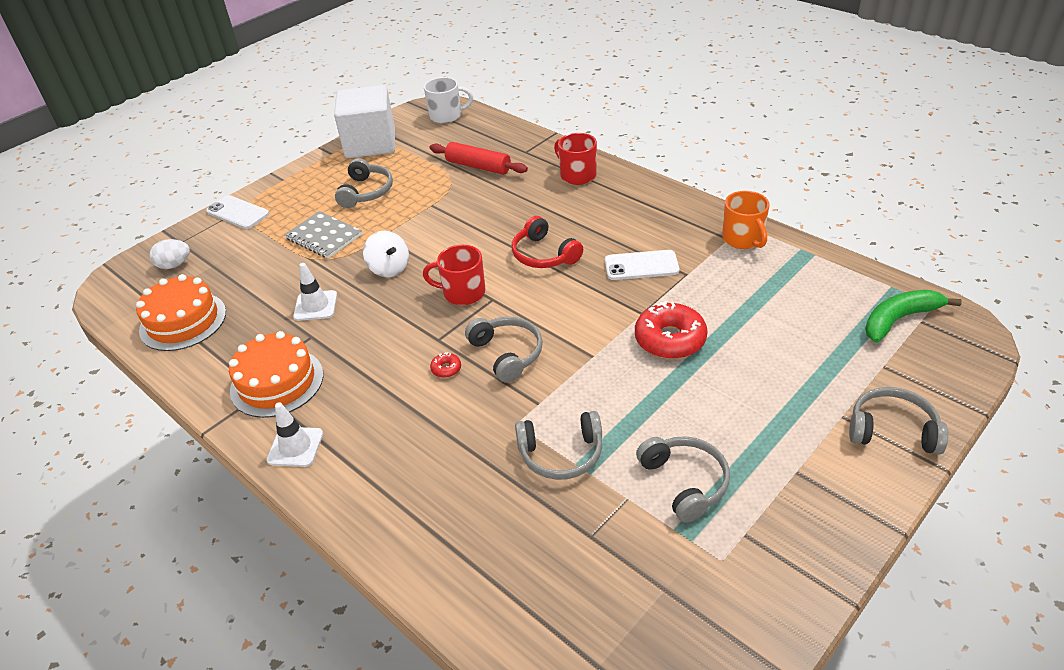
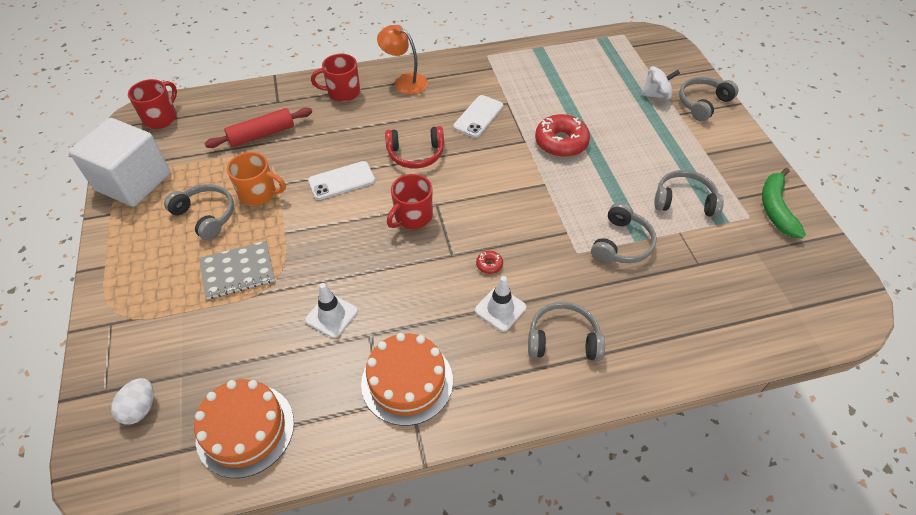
camera: 60 degrees left, 10 degrees up
(237, 213) = (114, 322): white phone -> white phone (341, 181)
(295, 447) = (497, 397): white traffic cone -> white traffic cone (500, 309)
(389, 268) = (334, 246): white spinning top -> white spinning top (656, 95)
(446, 116) = (161, 118): white mug -> red mug
(507, 354) = (503, 224): grey headphones -> grey headphones (563, 339)
(636, 198) = (405, 81): none -> orange lamp
(743, 239) = (499, 63): orange mug -> orange mug (259, 193)
(899, 319) = (625, 52): green banana -> green banana (775, 209)

